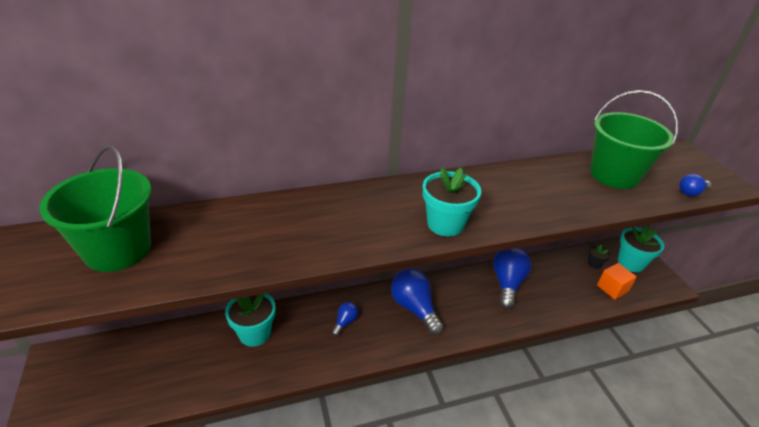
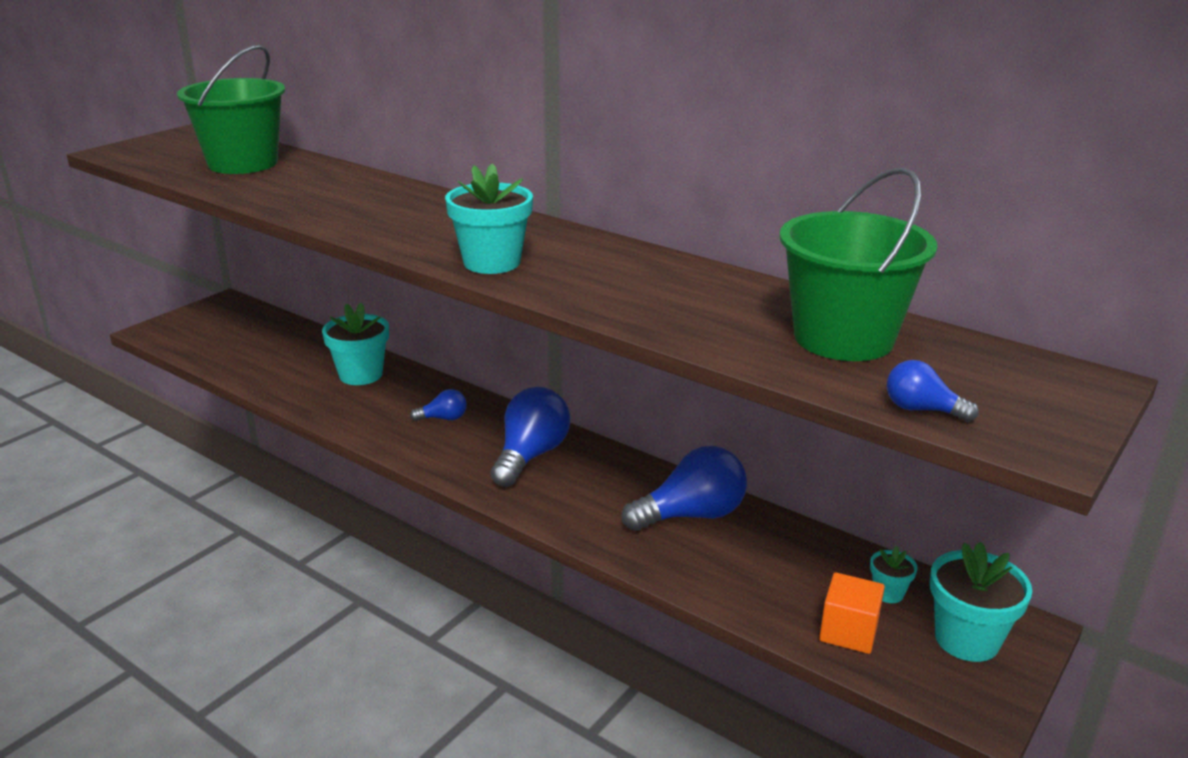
camera: 55 degrees right, 10 degrees down
(594, 264) = (888, 593): black flower pot -> turquoise flower pot

